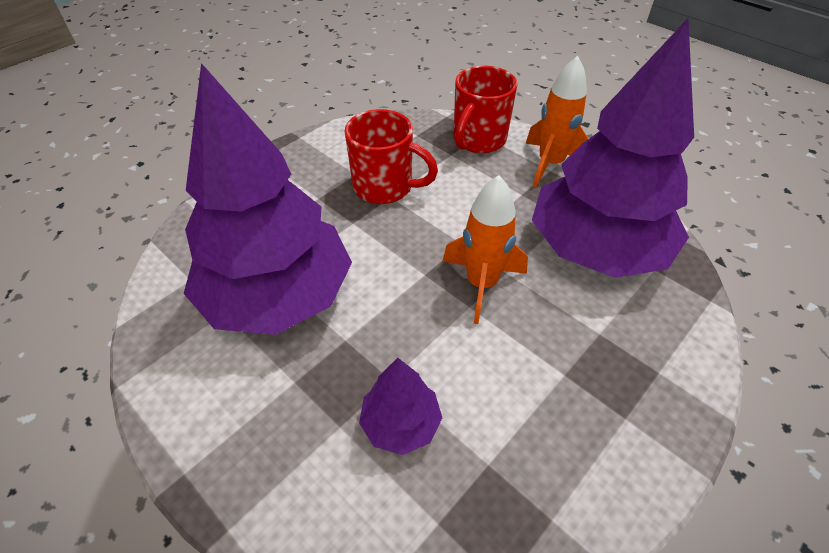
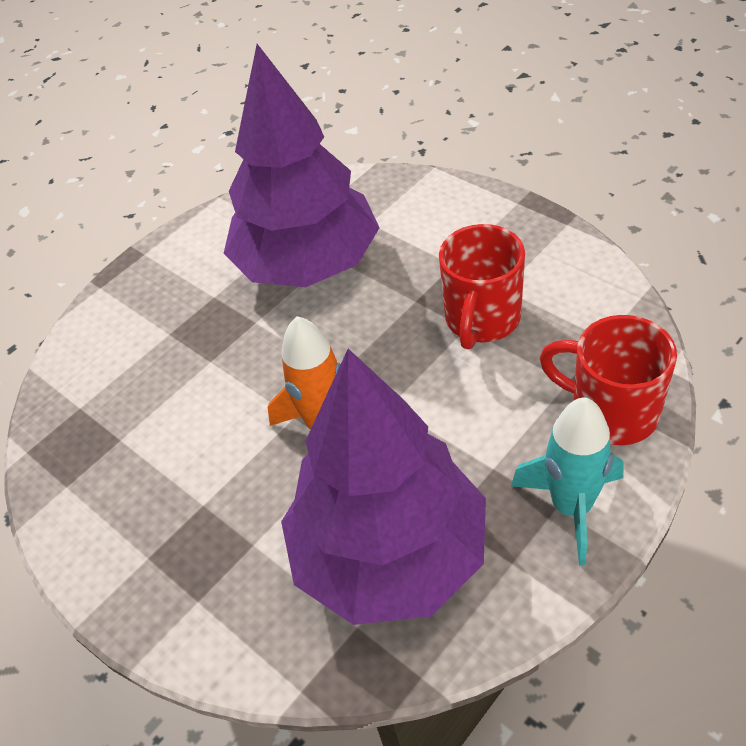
camera: 95 degrees right, 0 degrees up
(401, 423) = (165, 374): purple tree -> none
(550, 164) = (571, 507): orange rocket -> turquoise rocket

